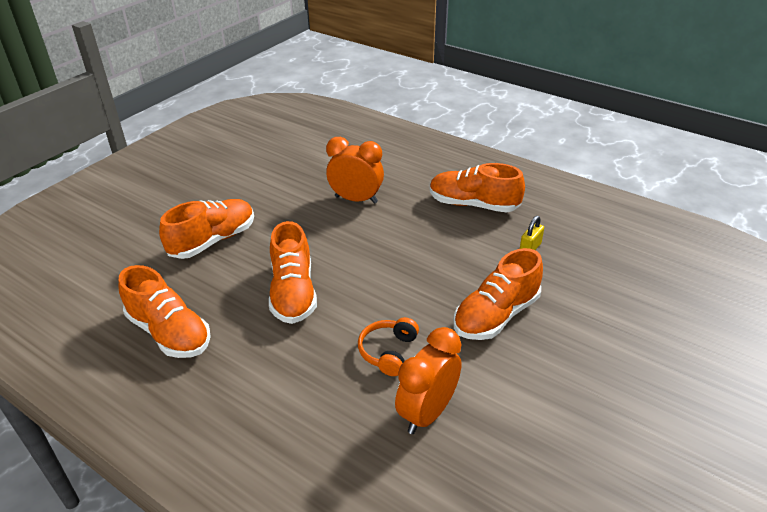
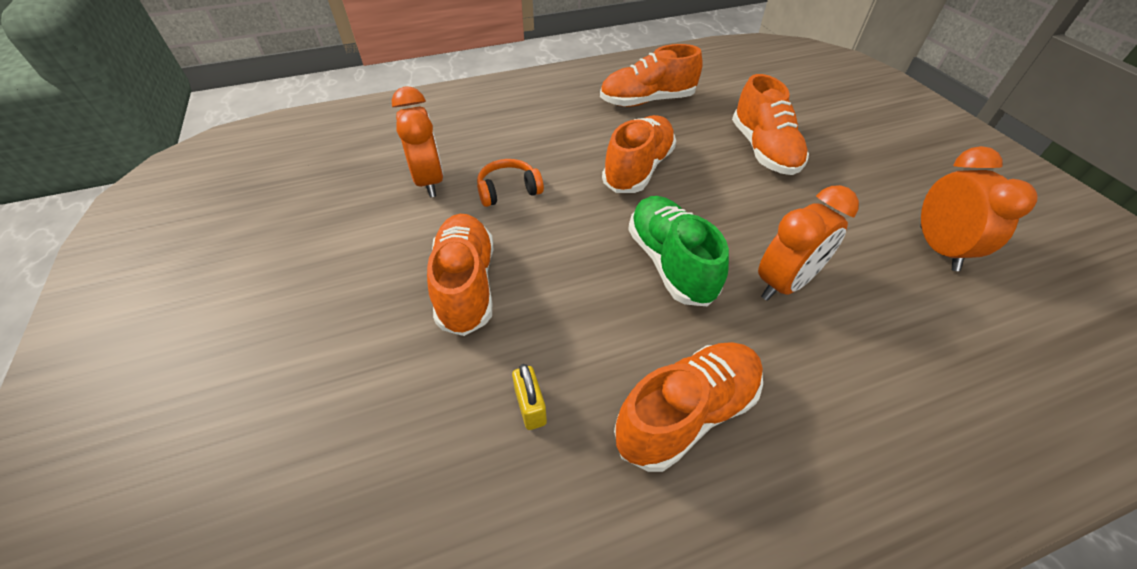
camera: 125 degrees right, 10 degrees up
(275, 161) = (938, 248): none -> orange clock
(293, 293) = (638, 169): orange shoe -> orange shoe turned 90 degrees clockwise
(382, 241) = (670, 263): none -> green shoe
(388, 352) = (508, 190): orange headphones -> orange headphones turned 75 degrees counterclockwise

